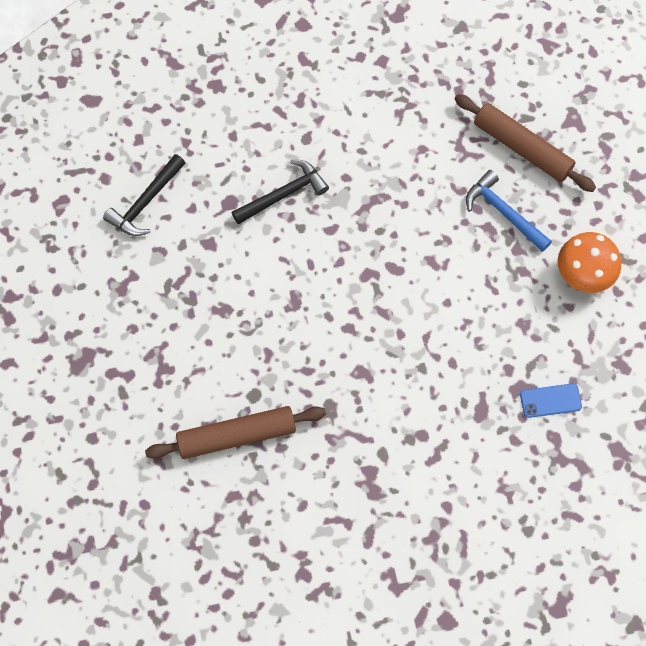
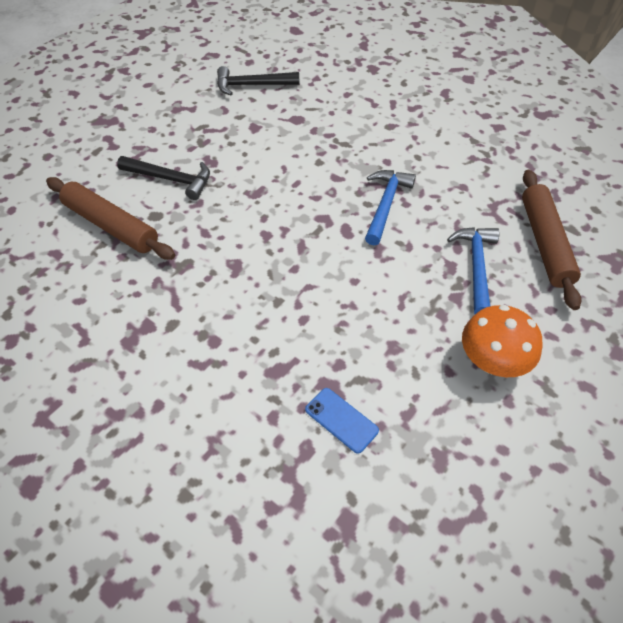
camera: 50 degrees right, 15 degrees down
(283, 194) = (334, 139): black hammer -> black hammer (171, 179)
(392, 219) = (385, 205): none -> blue hammer

